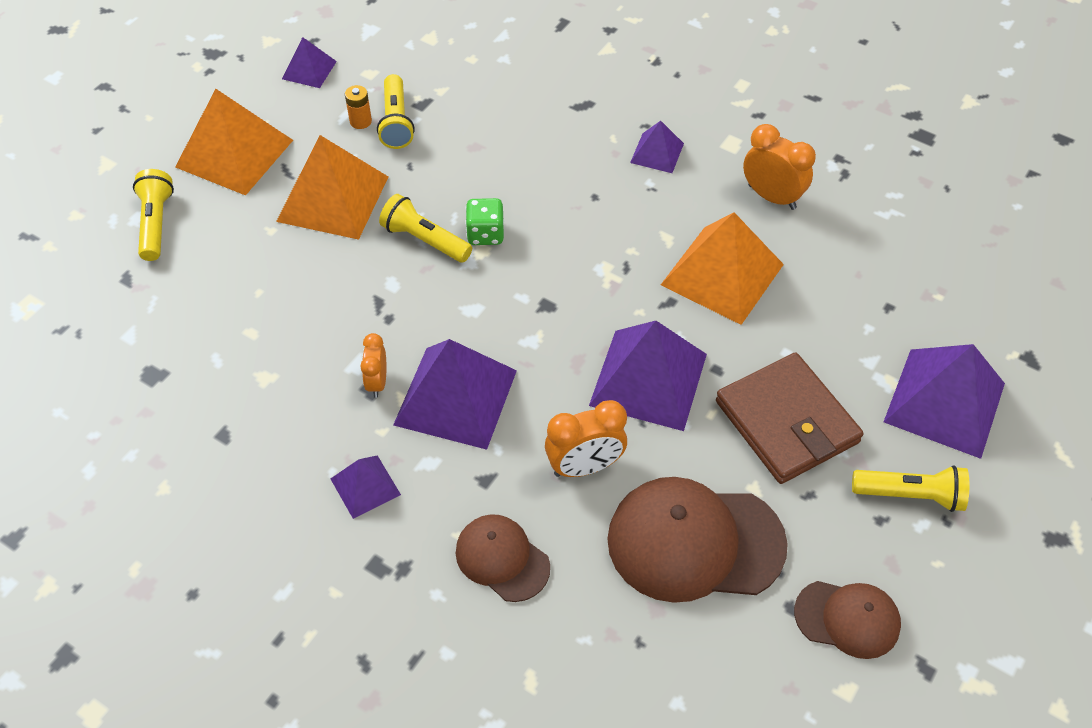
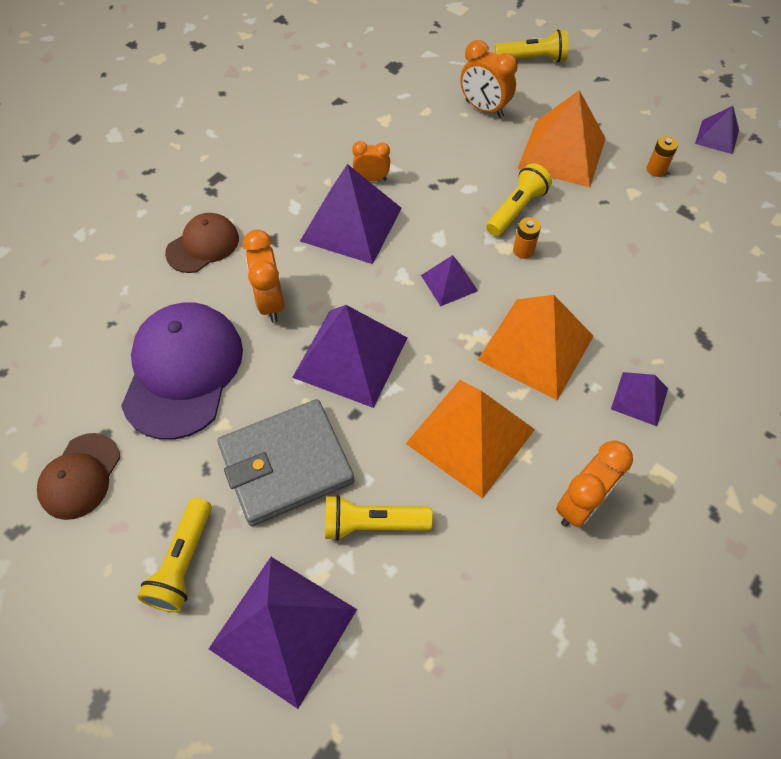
camera: 95 degrees right, 5 degrees up
(234, 153) = (609, 96): orange pyramid -> orange pyramid (536, 347)
(250, 272) = (484, 109): none -> orange clock
(365, 486) = (281, 172): purple pyramid -> purple pyramid (449, 283)
(396, 122) = (658, 193): yellow flashlight -> yellow flashlight (372, 523)
(485, 234) = (523, 250): green dice -> orange battery
(695, 542) = (183, 371): brown cap -> purple cap
(787, 422) = (286, 464): brown wallet -> grey wallet

